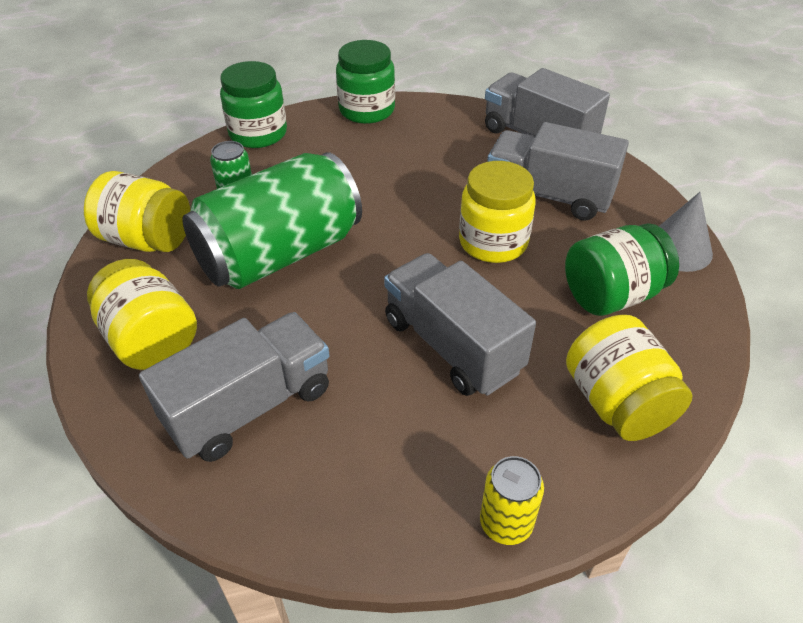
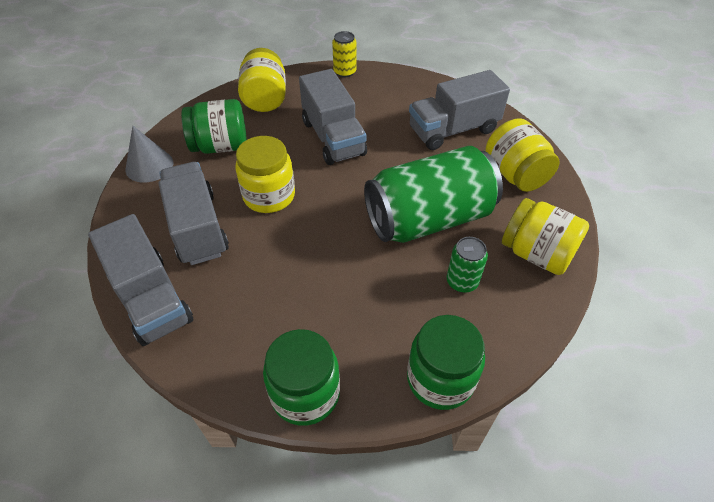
camera: 165 degrees left, 5 degrees up
(548, 195) = (198, 228): grey truck -> grey truck turned 150 degrees counterclockwise

